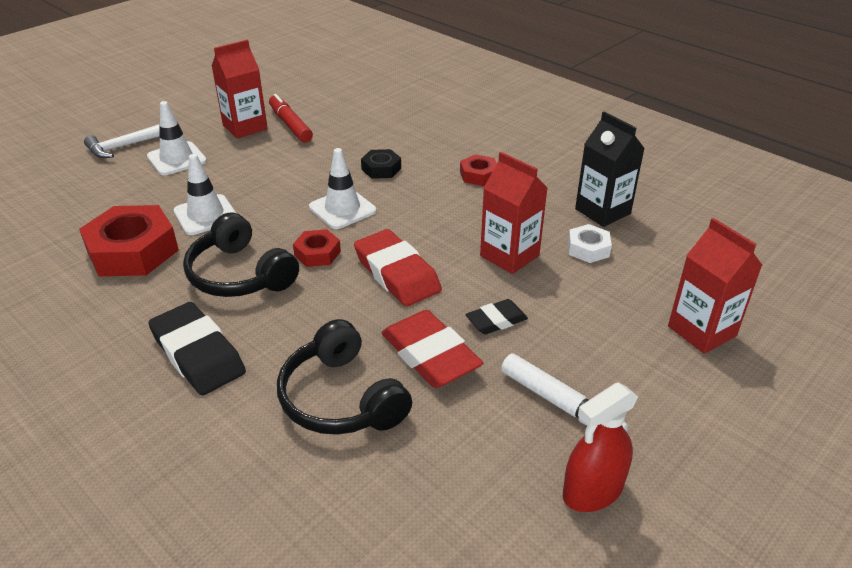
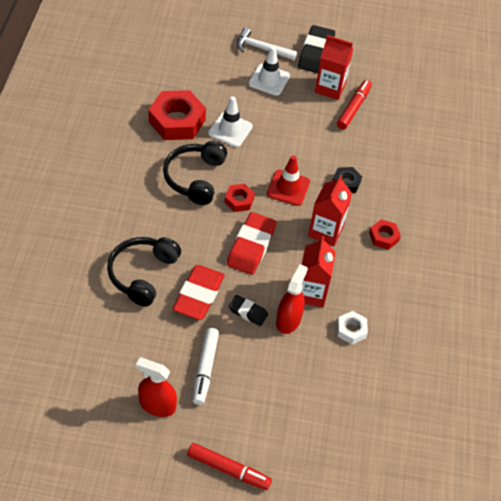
camera: 50 degrees right, 15 degrees up
(198, 354) = (128, 199): black eraser -> black eraser (316, 53)
(342, 209) = (288, 188): white traffic cone -> red traffic cone
(536, 291) = (288, 320): none -> red spray bottle
(602, 211) = (400, 322): black carton -> none
(701, 331) = (316, 417): red carton -> red carton (325, 231)
(752, 457) = (228, 469): none -> red marker

